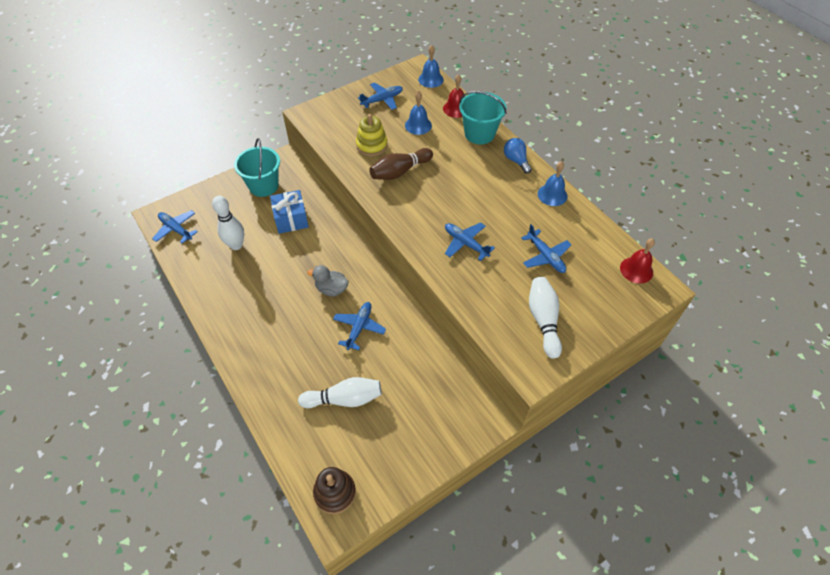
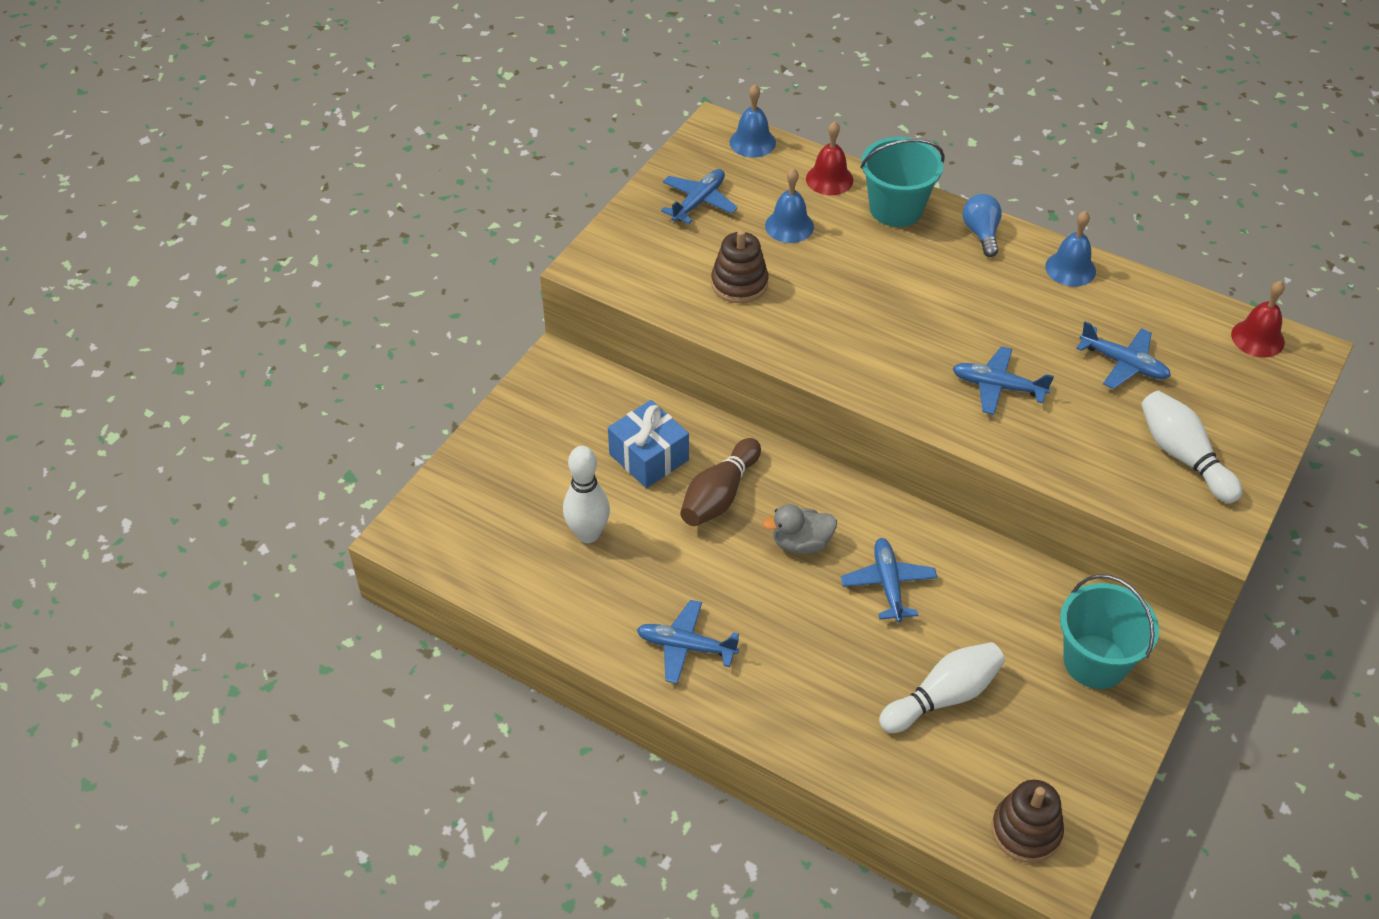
camera: 25 degrees left, 5 degrees down
(176, 229) = (458, 547): blue plane -> blue plane (685, 646)
(263, 186) = (558, 419): turquoise bucket -> turquoise bucket (1095, 662)
(372, 145) = (739, 283): yellow stacking toy -> brown stacking toy
(400, 172) = (817, 311): brown bowling pin -> brown bowling pin (719, 495)
(516, 160) = (981, 233): blue light bulb -> blue light bulb turned 45 degrees clockwise

